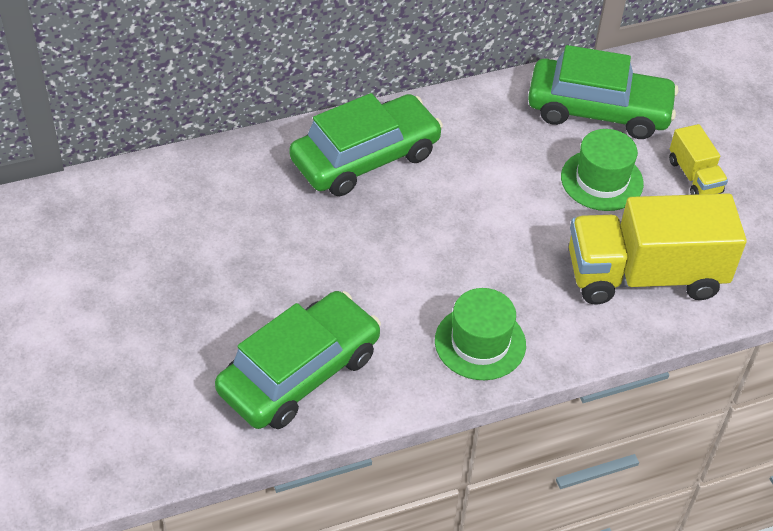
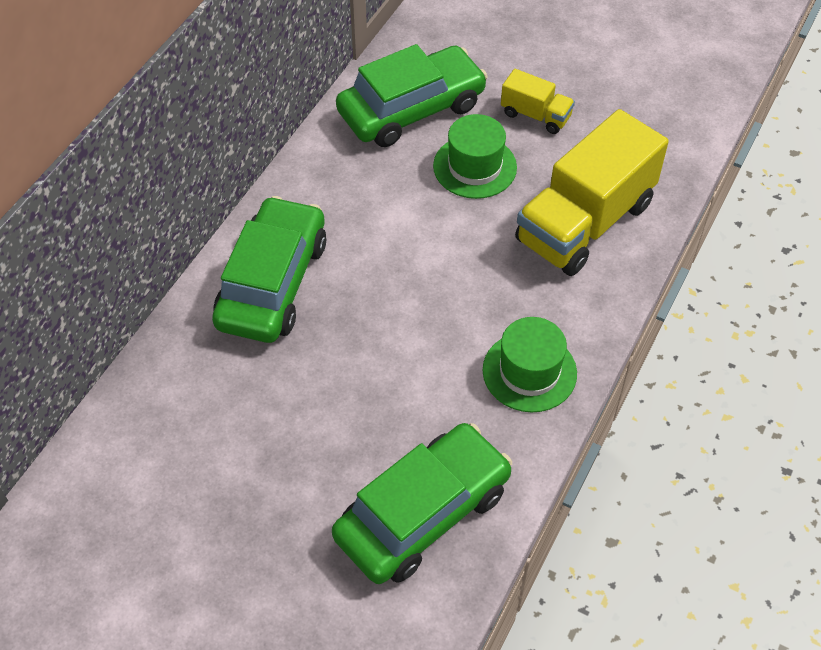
camera: 40 degrees left, 5 degrees up
(299, 373) = (423, 513): green car -> green car turned 45 degrees clockwise

